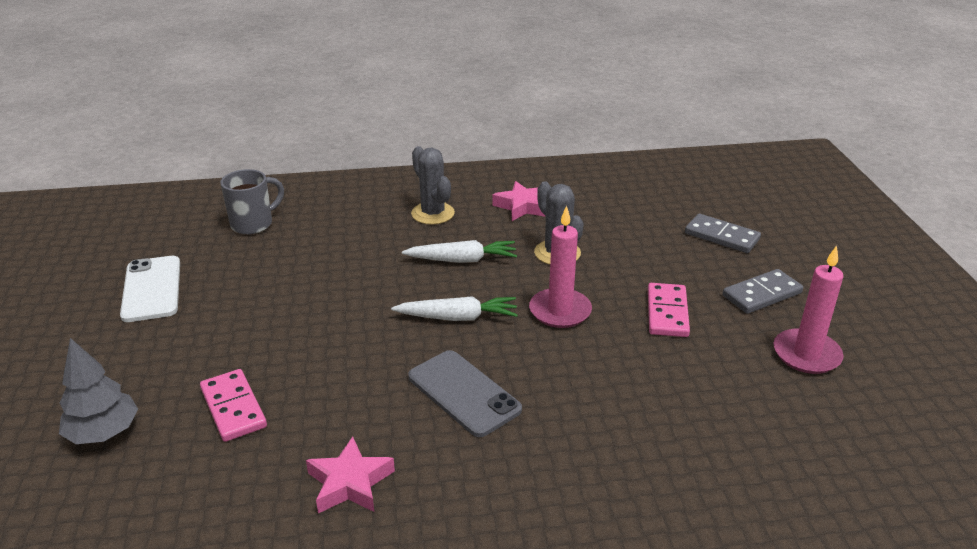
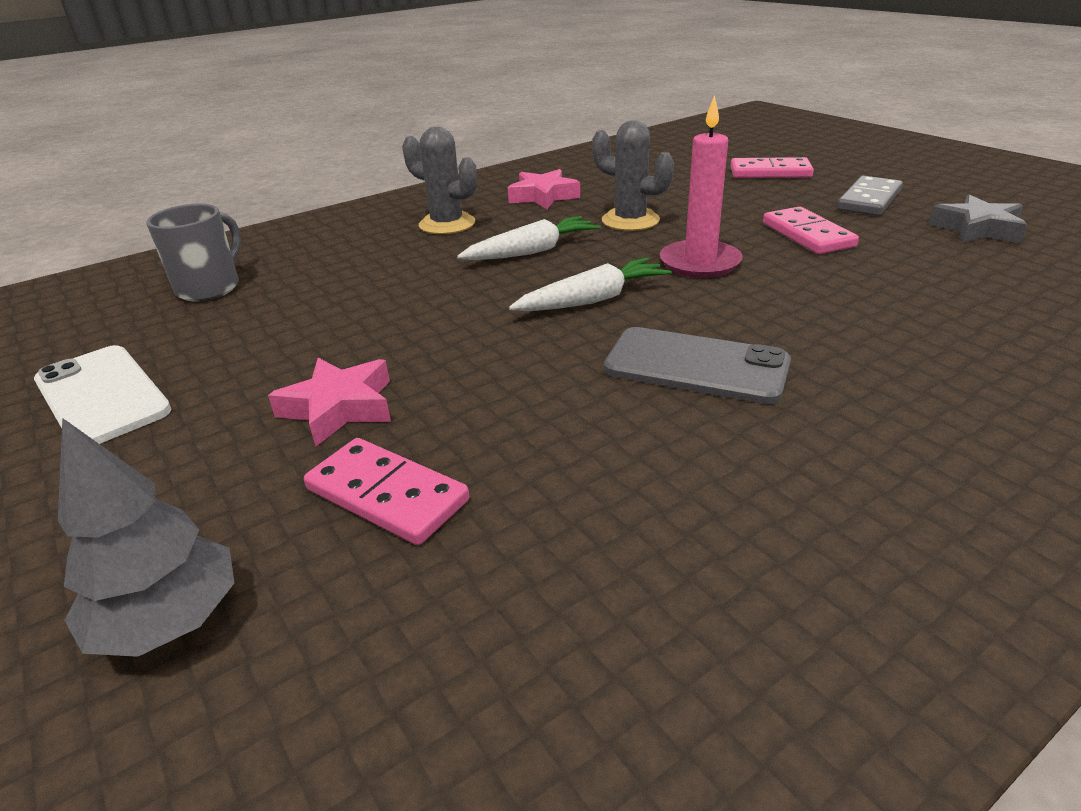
camera: 25 degrees left, 0 degrees up
(350, 483) = (678, 521): pink star -> pink star (339, 408)
(722, 236) = (770, 172): grey domino -> pink domino
(806, 354) = (977, 229): pink candle -> grey star

